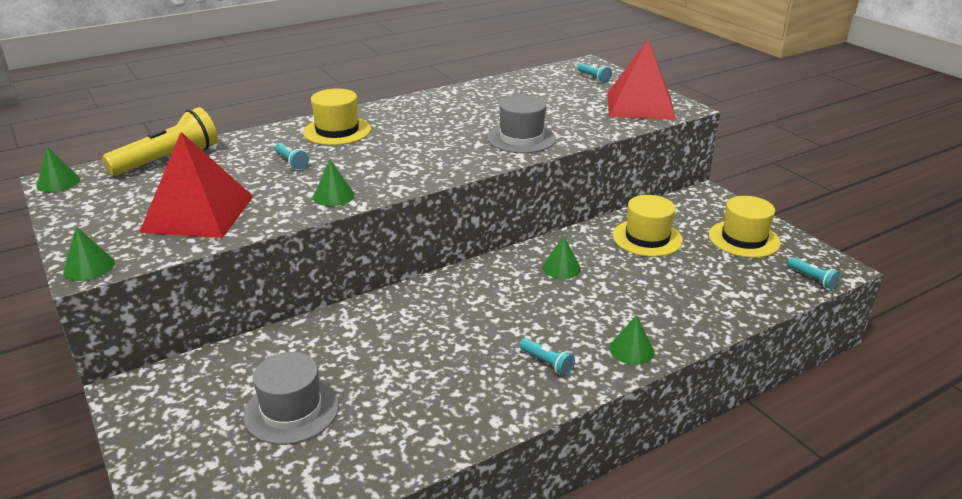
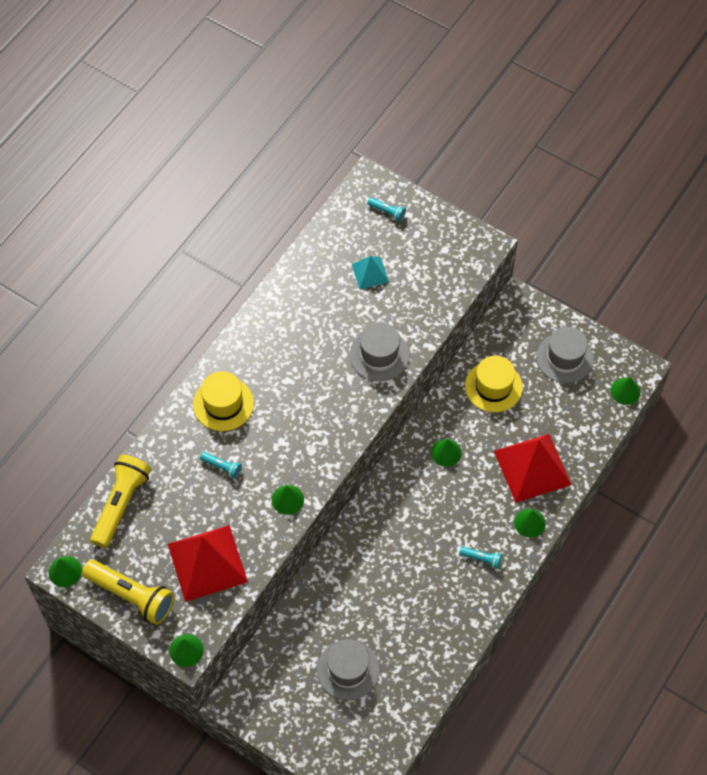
camera: 25 degrees left, 30 degrees up
(93, 214) = (131, 596): none -> yellow flashlight
(551, 99) = (370, 273): none -> turquoise pyramid
(640, 105) = (449, 255): red pyramid -> red pyramid (532, 467)
(744, 239) = (565, 358): yellow hat -> grey hat
(812, 279) = (625, 391): turquoise flashlight -> green cone

